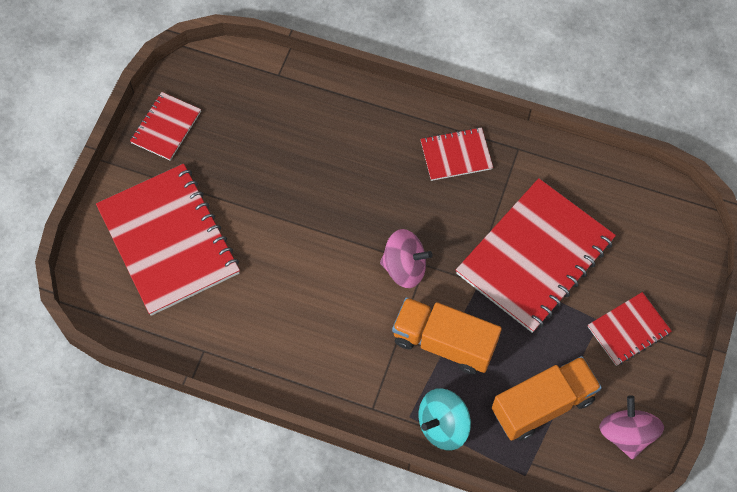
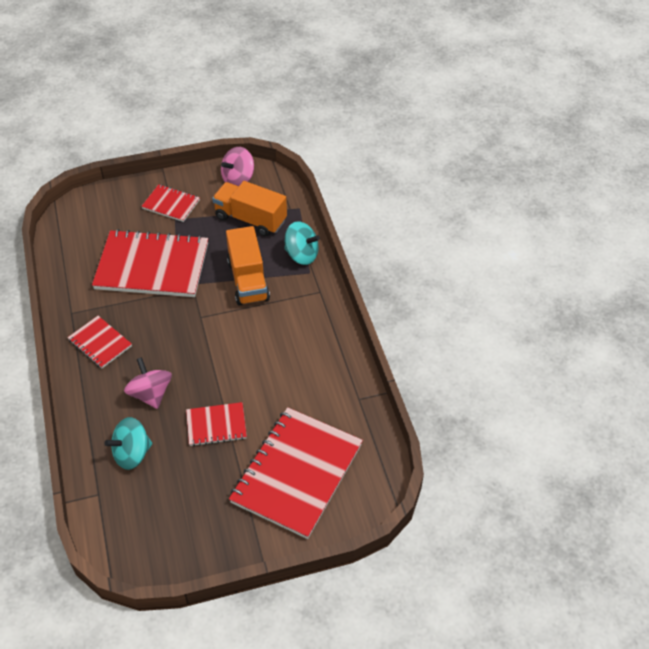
camera: 125 degrees left, 15 degrees down
(166, 127) = (202, 542): red notebook -> red notebook (216, 425)
(299, 119) = (132, 454): none -> turquoise spinning top
(404, 267) = (210, 326): pink spinning top -> pink spinning top (150, 394)

